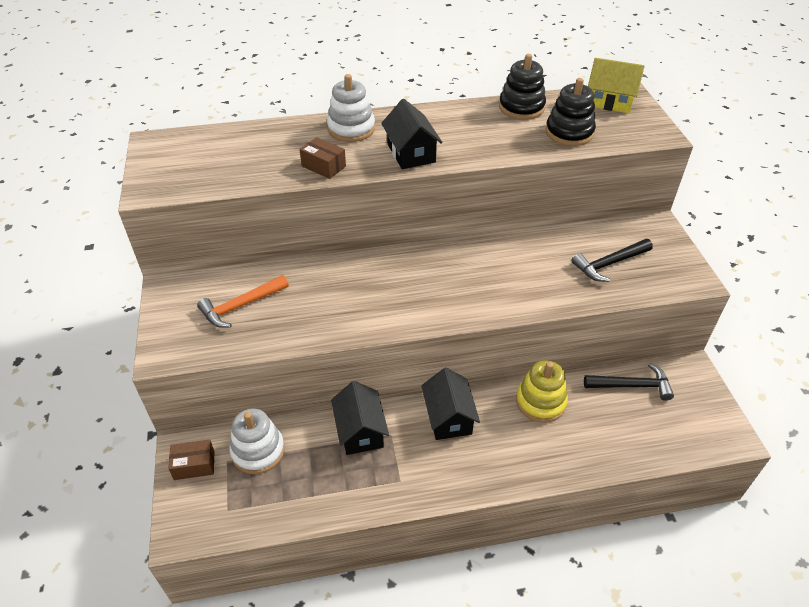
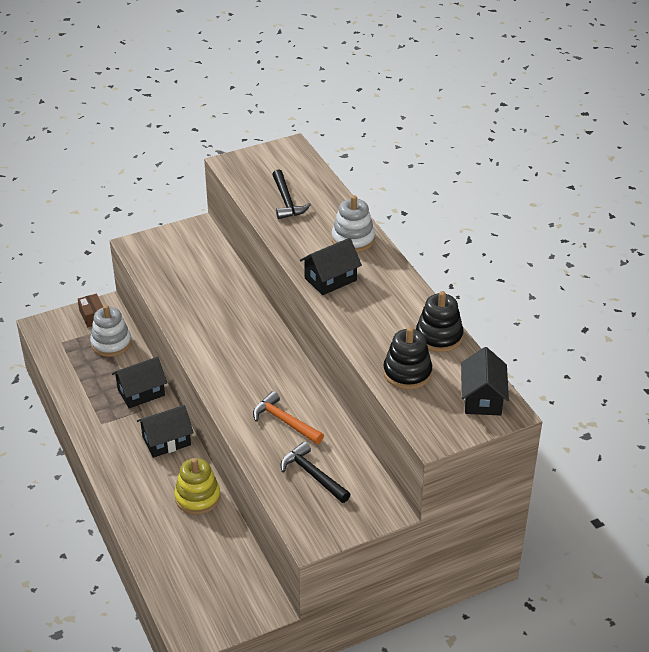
camera: 75 degrees right, 5 degrees down
(240, 306) = (190, 267): orange hammer -> orange hammer (284, 421)
(323, 166) = (292, 236): brown box -> none
(609, 101) = (482, 398): yellow house -> black house
(632, 385) = (234, 561): black hammer -> black hammer (286, 201)

